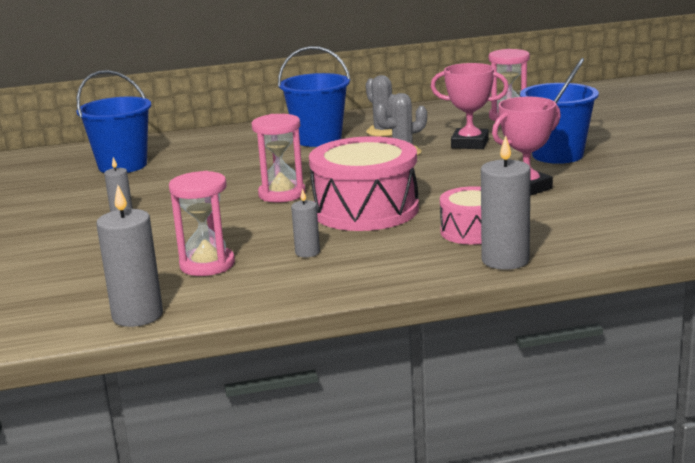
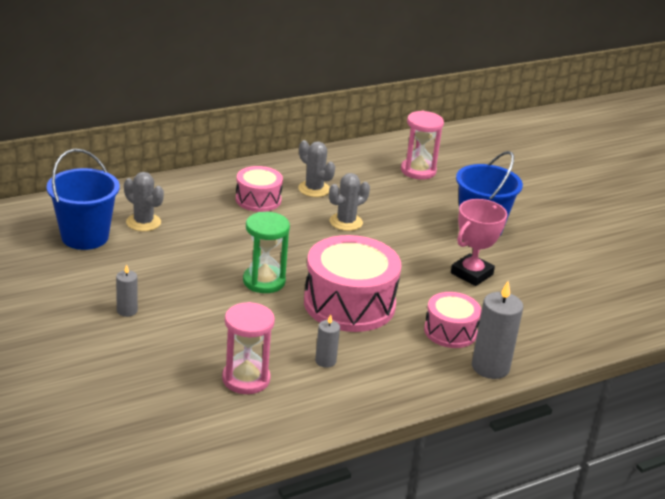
camera: 20 degrees left, 10 degrees up
(137, 315) = (220, 446): grey candle -> none
(188, 156) = (143, 222): none -> grey cactus
(282, 194) = (264, 281): pink hourglass -> green hourglass
(318, 139) = (258, 199): blue bucket -> pink drum
(470, 144) = (399, 210): pink trophy -> none

